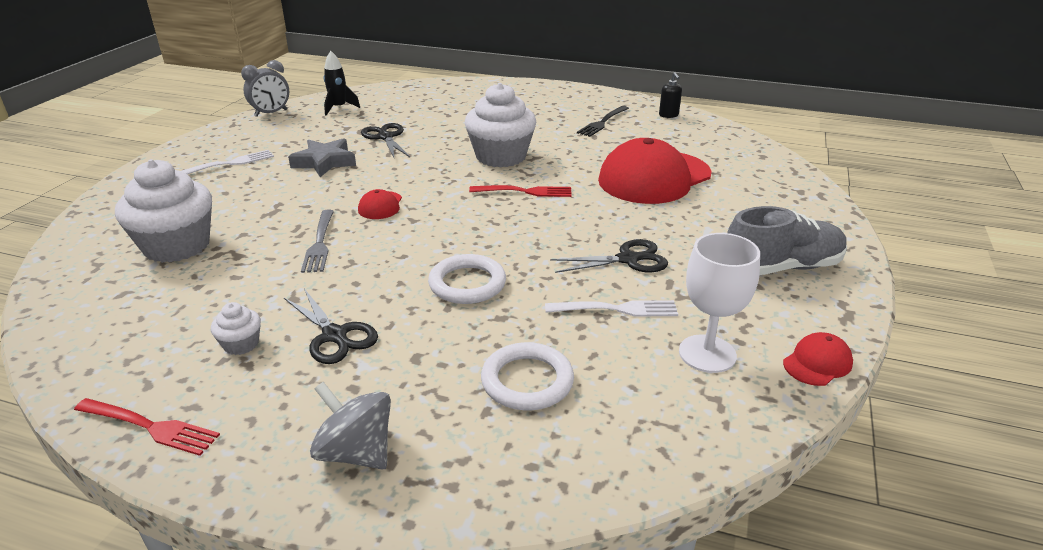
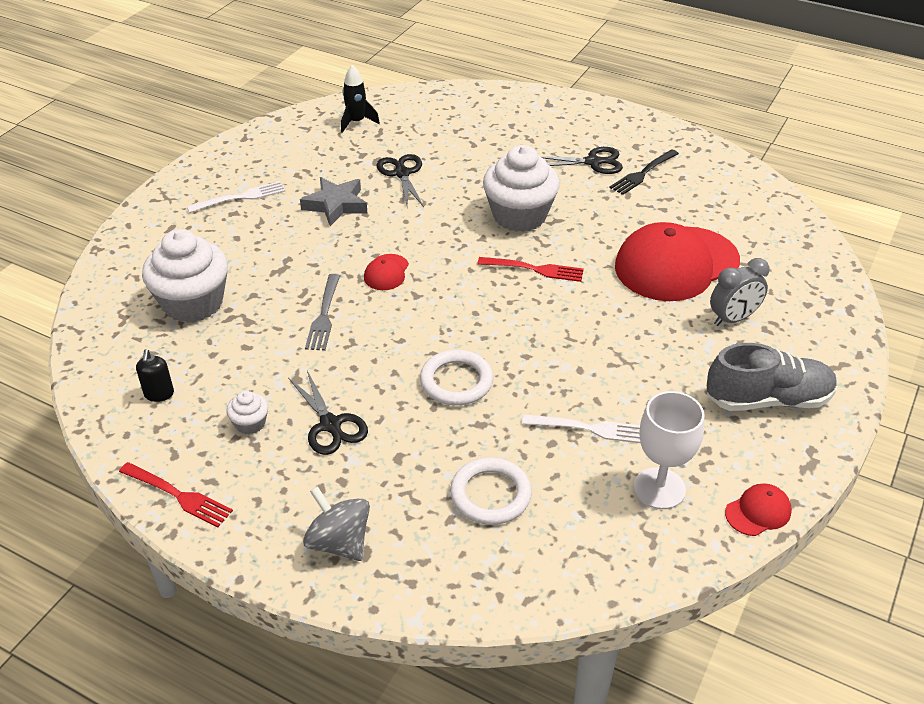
camera: 10 degrees right, 10 degrees up
(271, 113) = (284, 124): grey clock -> grey clock (733, 319)
(628, 259) = (617, 371): black scissors -> black scissors (593, 162)
(668, 115) = (722, 169): black soap dispenser -> black soap dispenser (159, 394)

